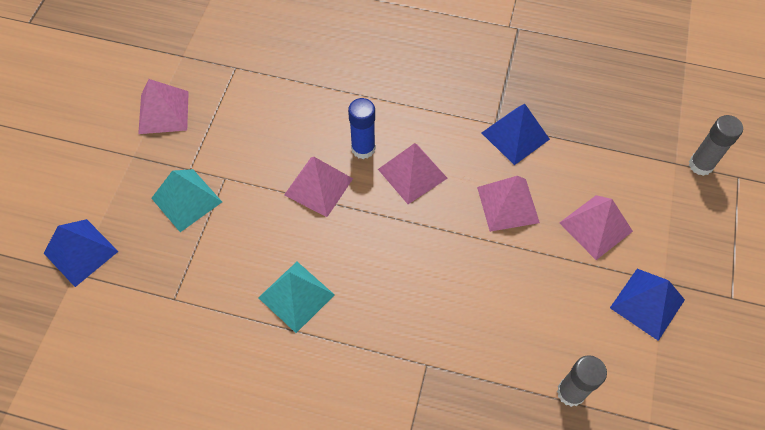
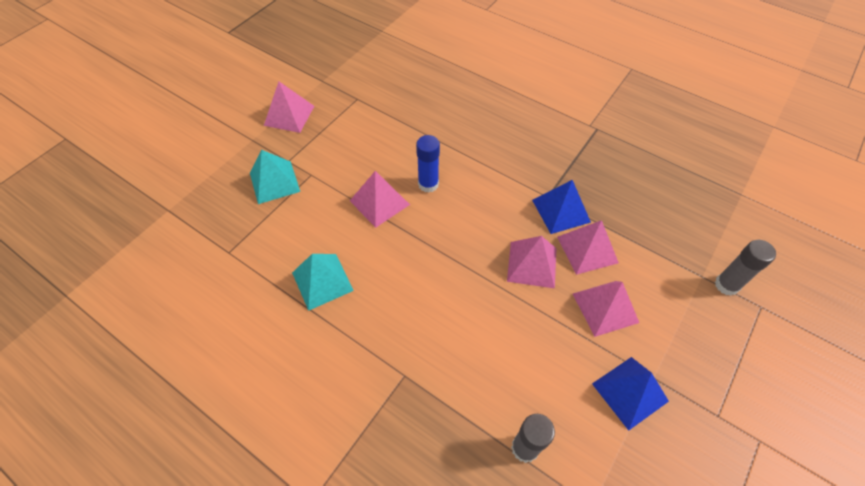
camera: 20 degrees right, 5 degrees down
(81, 252) = (180, 196): blue pyramid -> none
(412, 173) = (460, 215): pink pyramid -> pink pyramid (587, 249)

